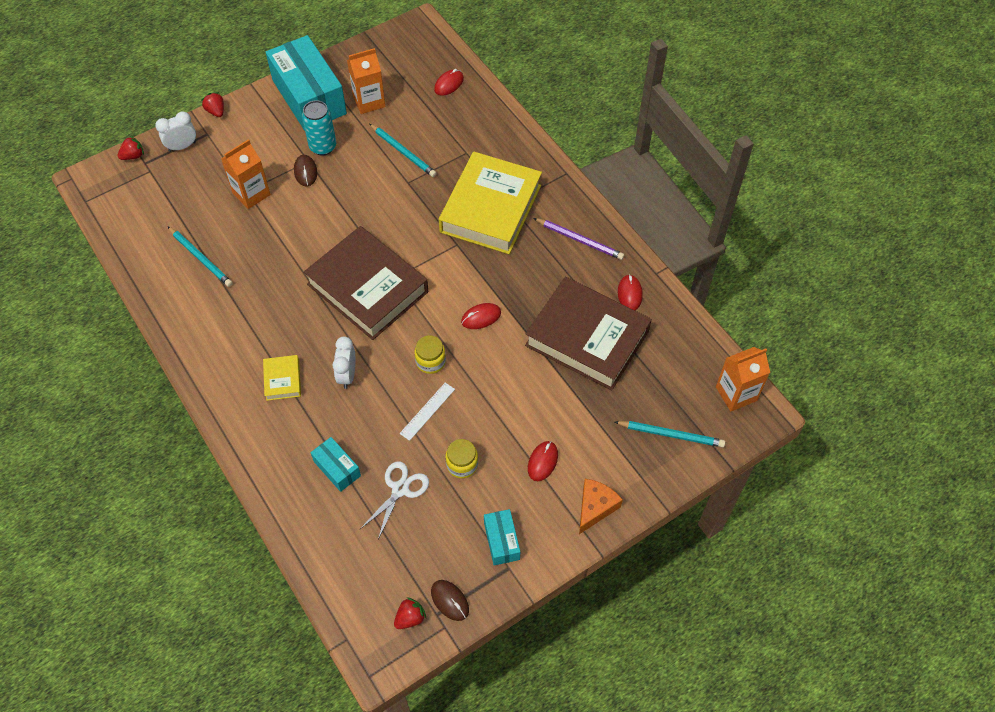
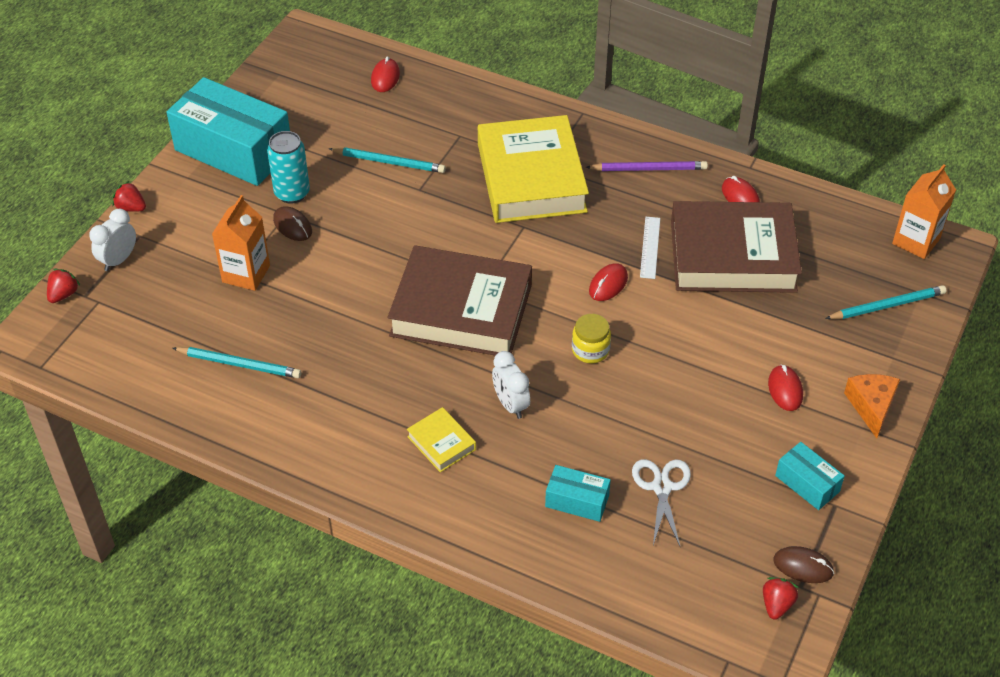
camera: 30 degrees left, 10 degrees down
(369, 101) = (308, 128): orange carton -> none
(427, 411) = (627, 399): white ruler -> white ruler (650, 247)
(462, 464) = (706, 432): yellow jar -> none

